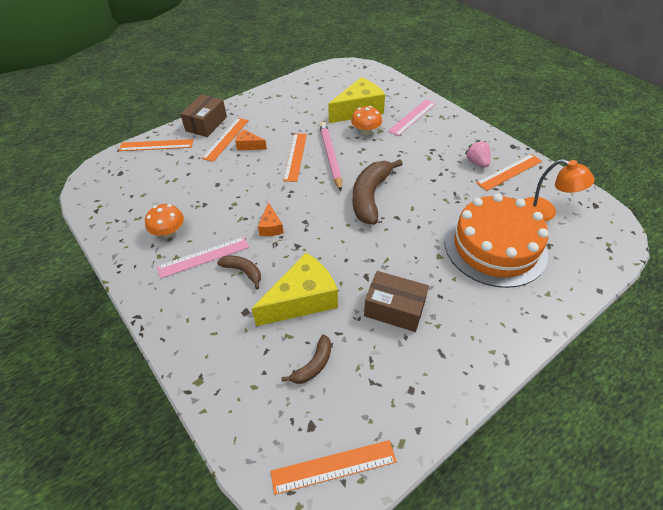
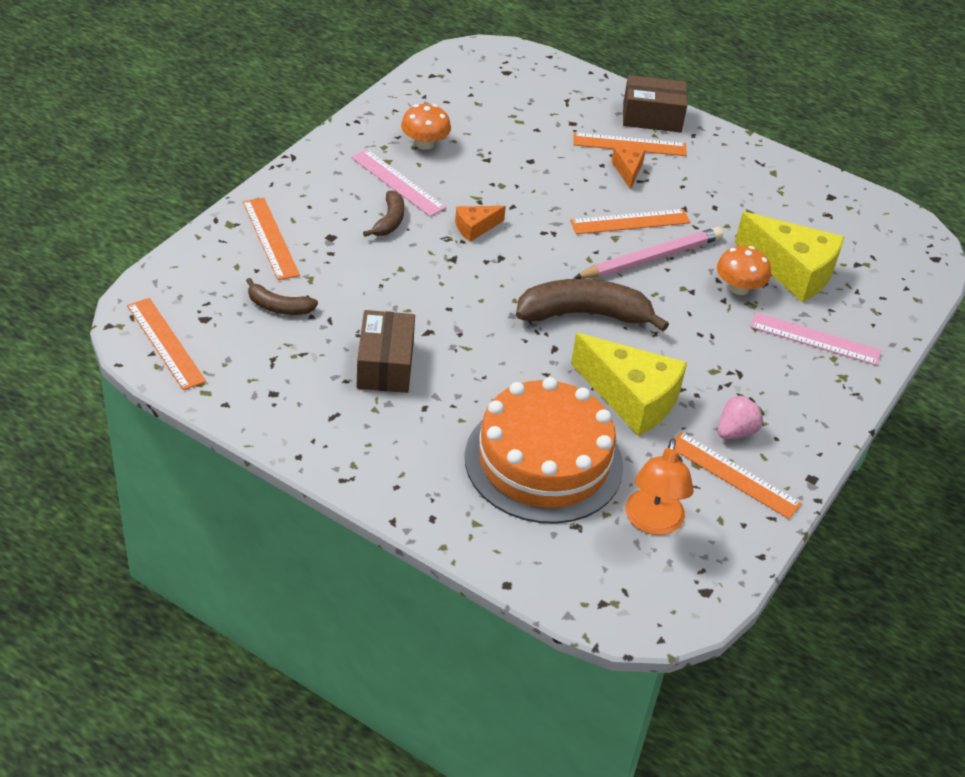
camera: 65 degrees right, 5 degrees down
(156, 145) = (577, 85): orange ruler -> orange ruler (270, 238)
(302, 300) = (367, 280): yellow cheese -> yellow cheese (631, 398)

